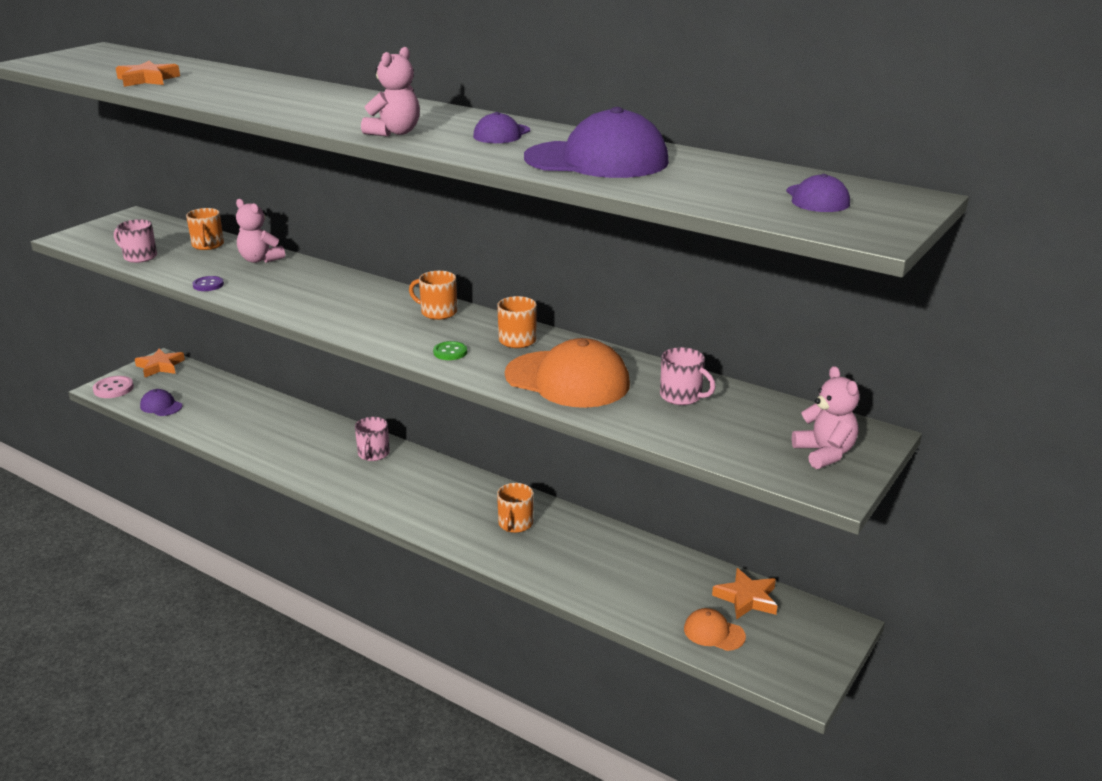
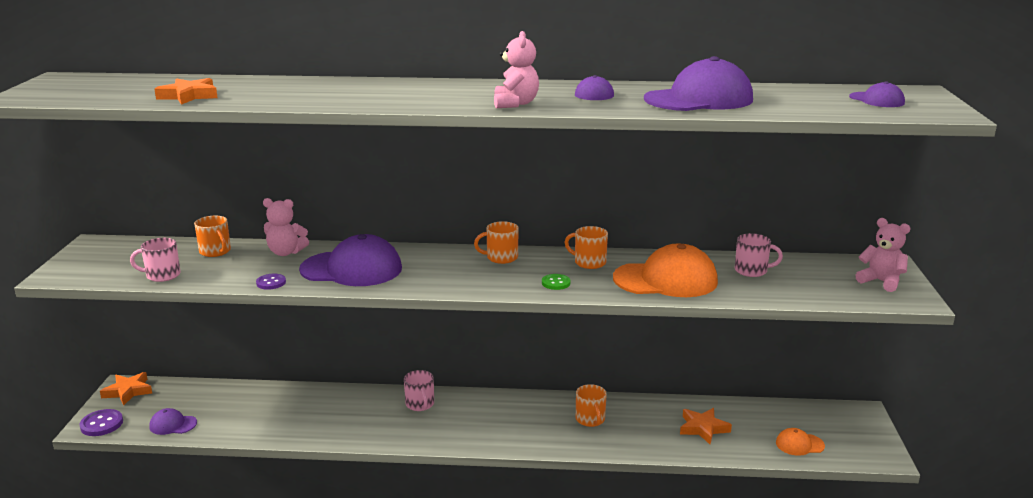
camera: 30 degrees left, 5 degrees down
(113, 388) = (101, 424): pink button -> purple button
(290, 289) = (351, 269): none -> purple cap
(746, 598) = (793, 415): orange star -> orange star (703, 428)

